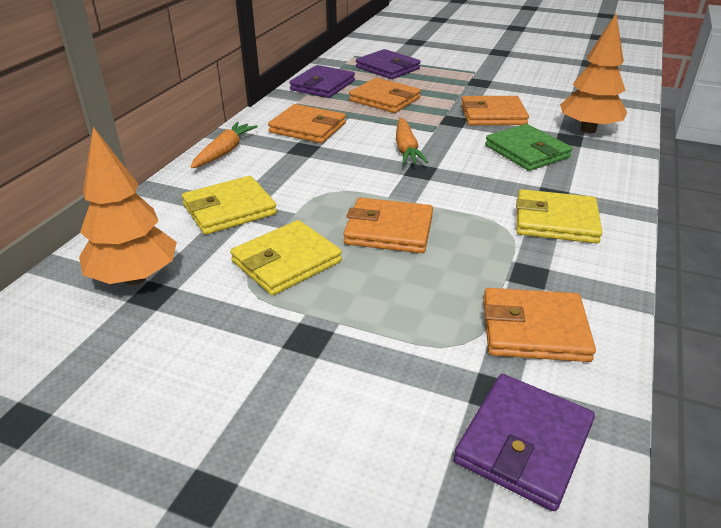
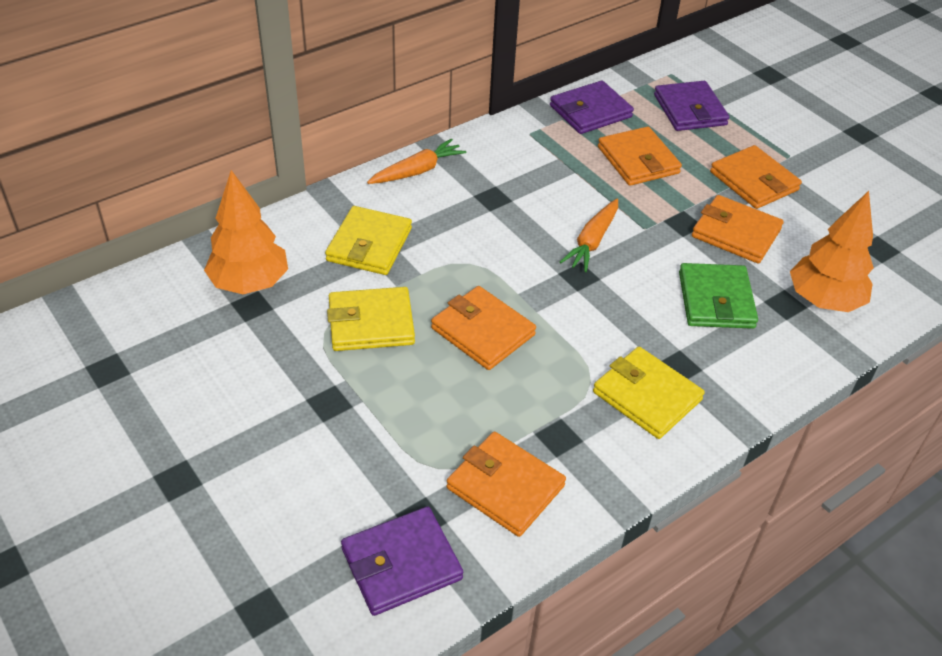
camera: 30 degrees right, 10 degrees up
(229, 209) = (369, 244): yellow wallet -> yellow wallet turned 75 degrees counterclockwise
(308, 128) = (520, 170): orange wallet -> orange wallet (754, 181)

